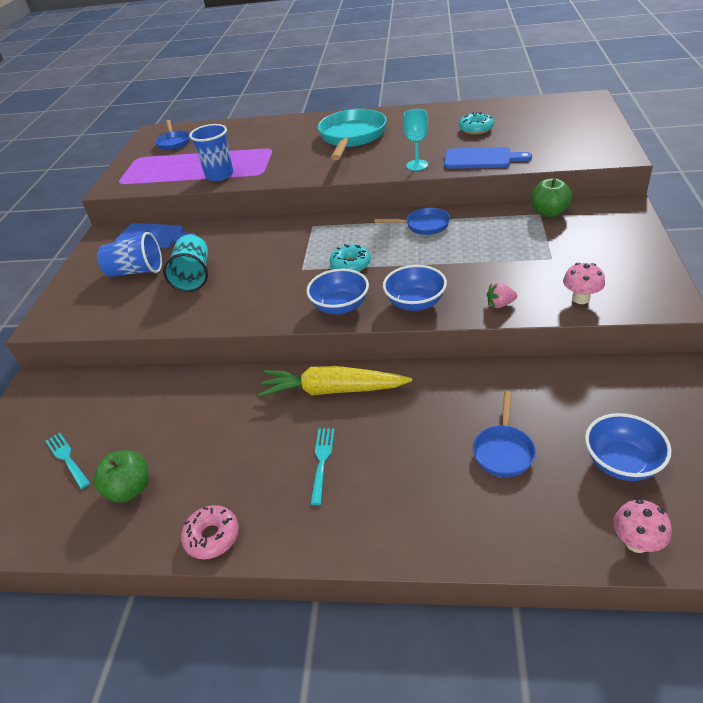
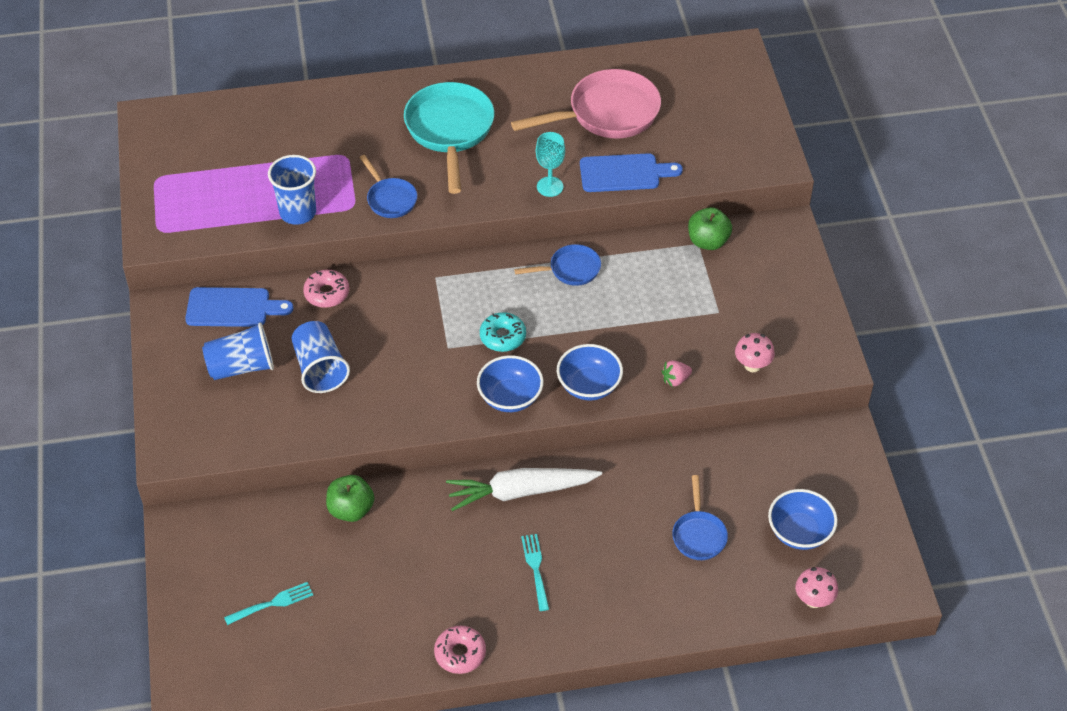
camera: 20 degrees left, 10 degrees up
(67, 458) = (272, 603): turquoise fork -> turquoise fork turned 120 degrees clockwise
(130, 489) = (358, 624): green apple -> green apple (351, 509)
(173, 142) = (194, 143): blue pan -> blue pan (390, 199)
(193, 276) = (320, 368): turquoise cup -> blue cup
(225, 231) = (327, 293): none -> pink donut
(332, 390) = (520, 492): yellow carrot -> white carrot
(476, 129) = (607, 113): turquoise donut -> pink pan

